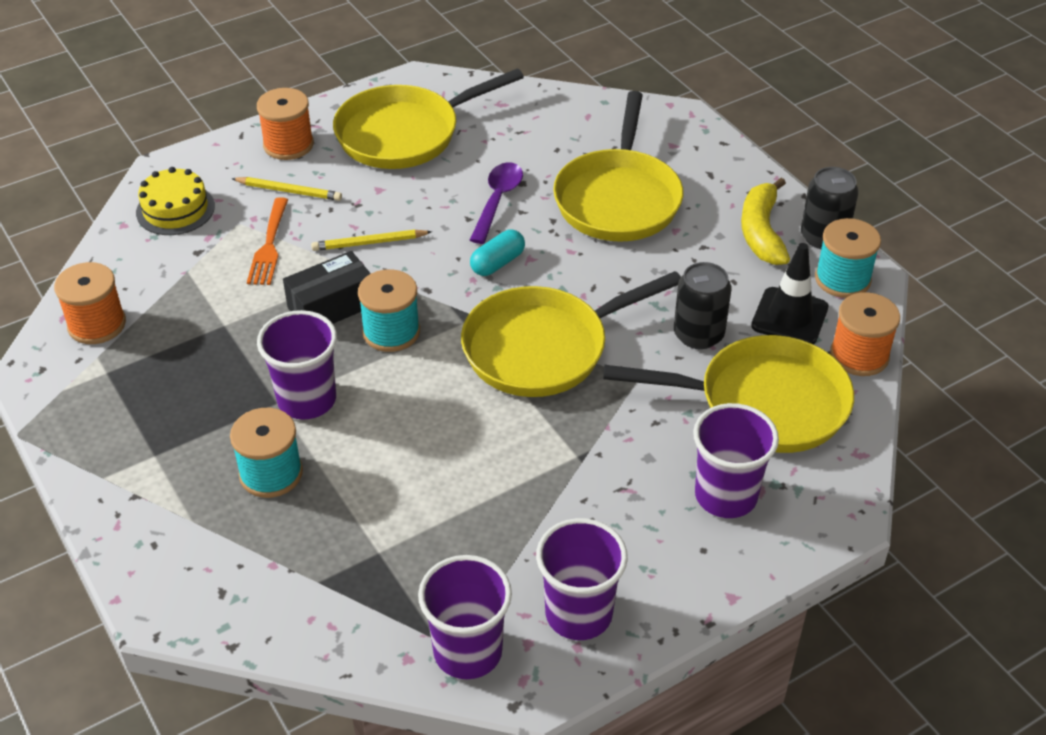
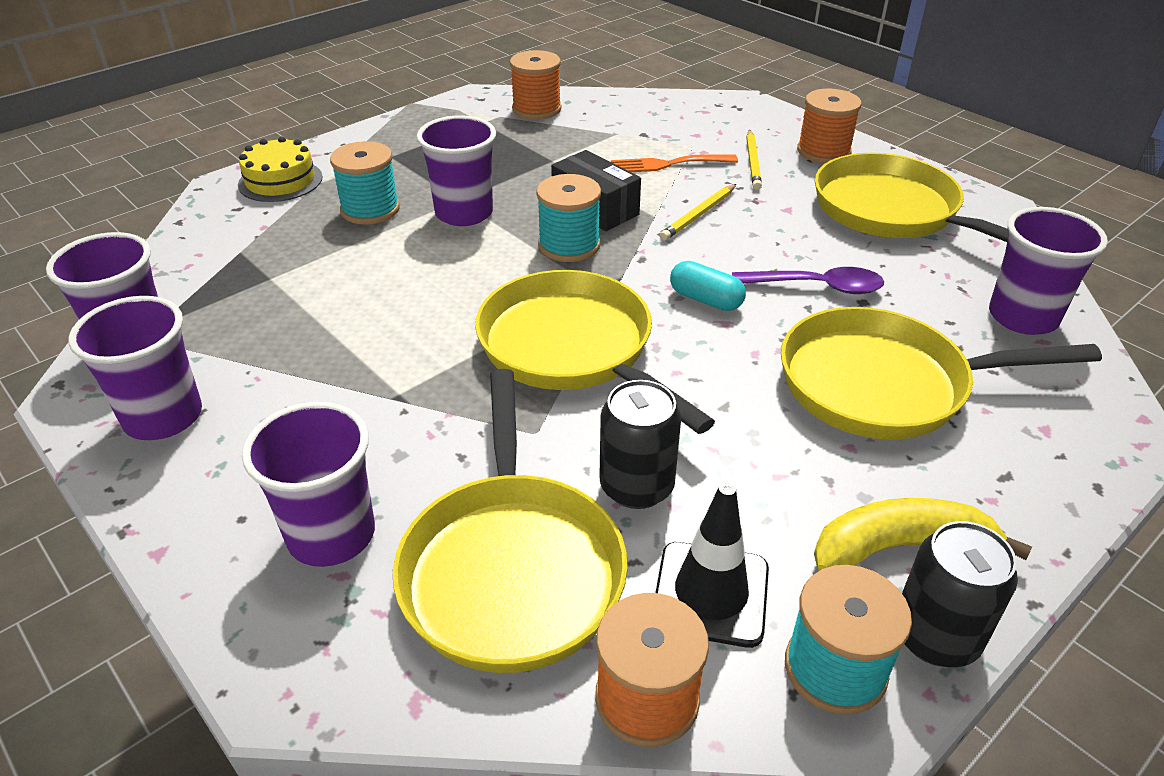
camera: 80 degrees right, 5 degrees down
(175, 209) = (694, 115): yellow cake -> yellow cake (280, 181)
(369, 243) = (698, 215): yellow pencil -> yellow pencil turned 120 degrees counterclockwise
(560, 116) = (1022, 317): none -> purple cup

